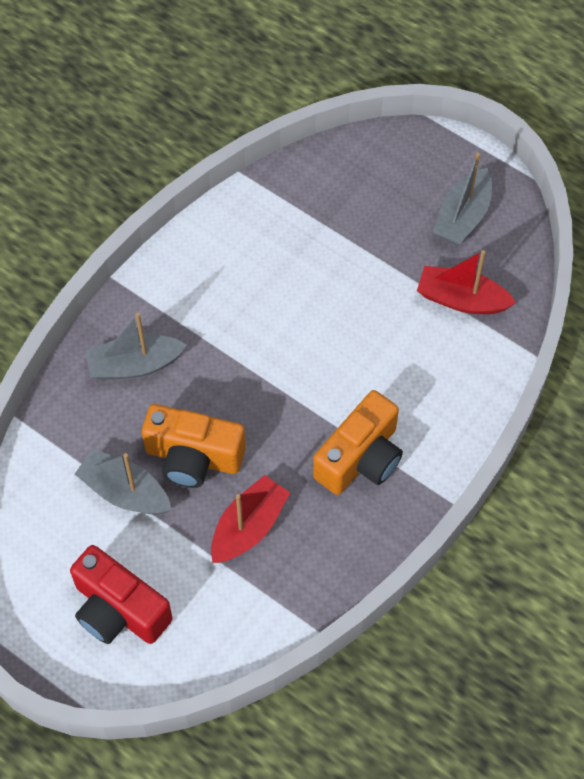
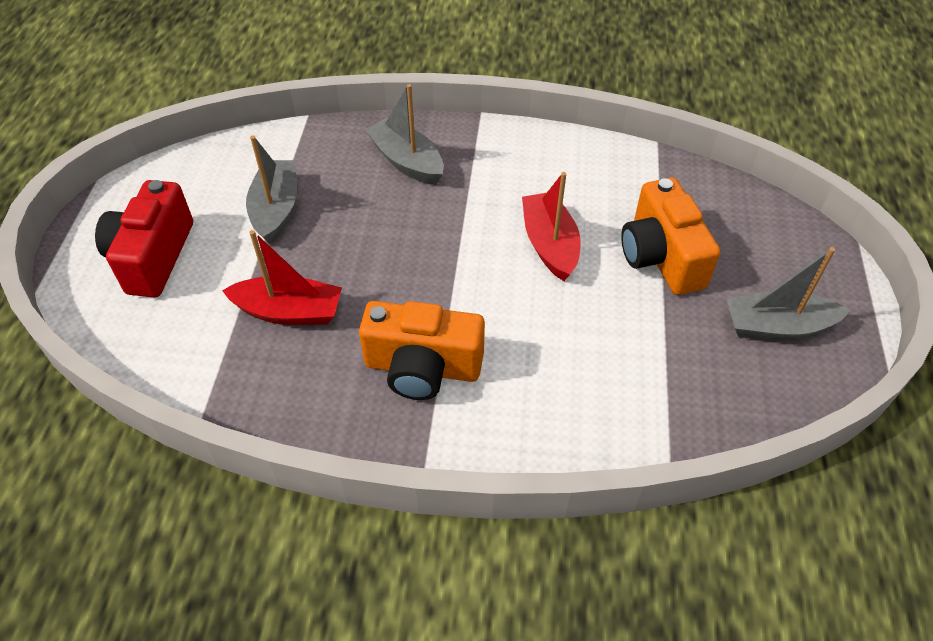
camera: 60 degrees right, 10 degrees down
(193, 457) = (340, 239): orange camera -> orange camera (661, 257)
(461, 299) = (678, 371): red boat -> red boat (549, 244)

